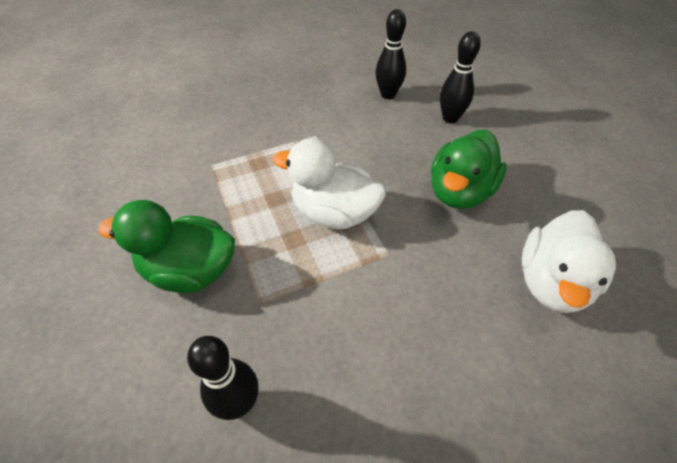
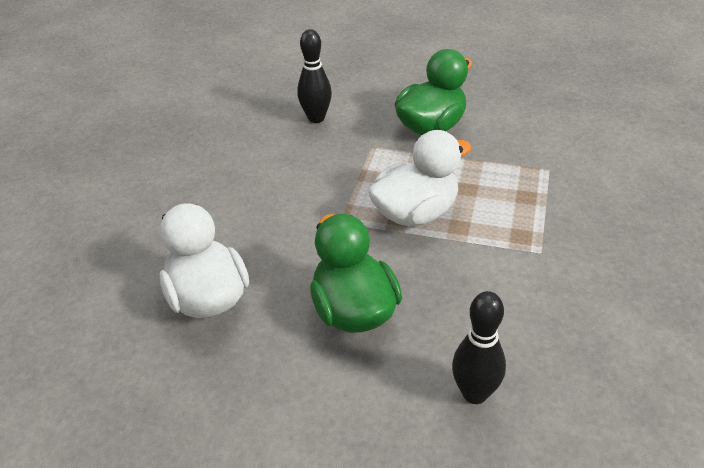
camera: 130 degrees right, 10 degrees down
(388, 95) = (578, 362): black bowling pin -> none

